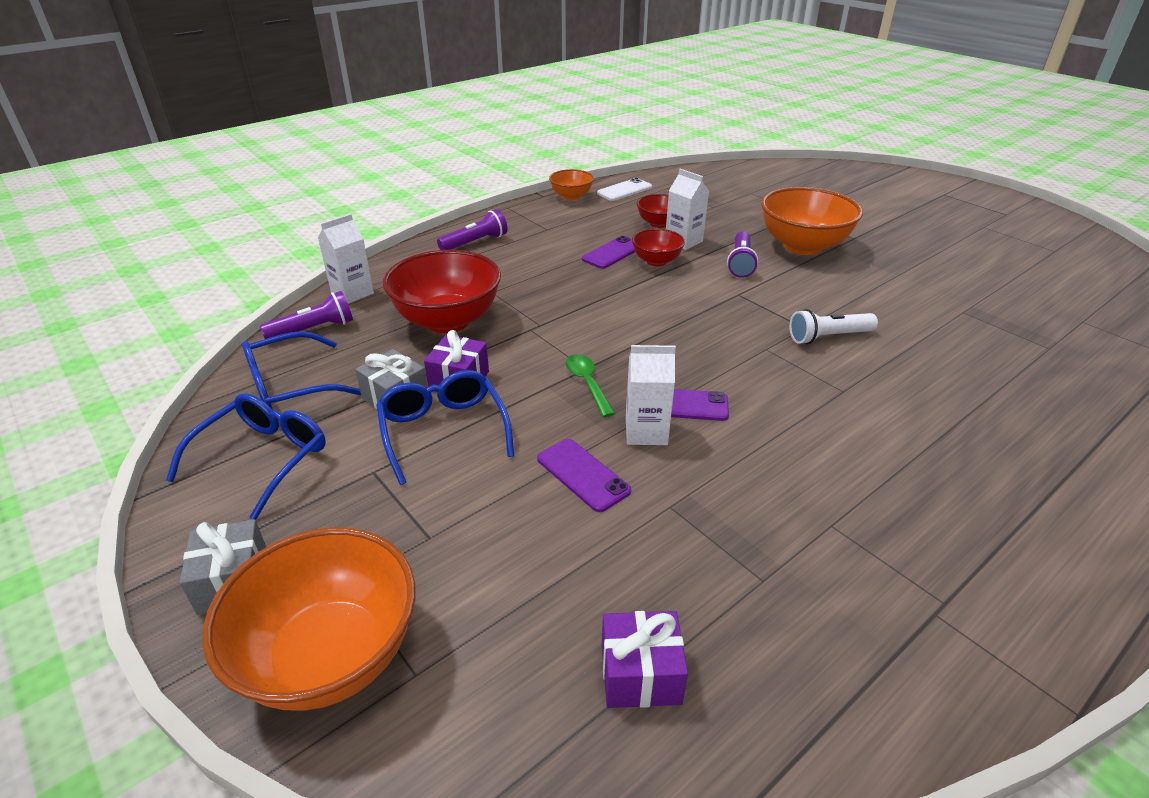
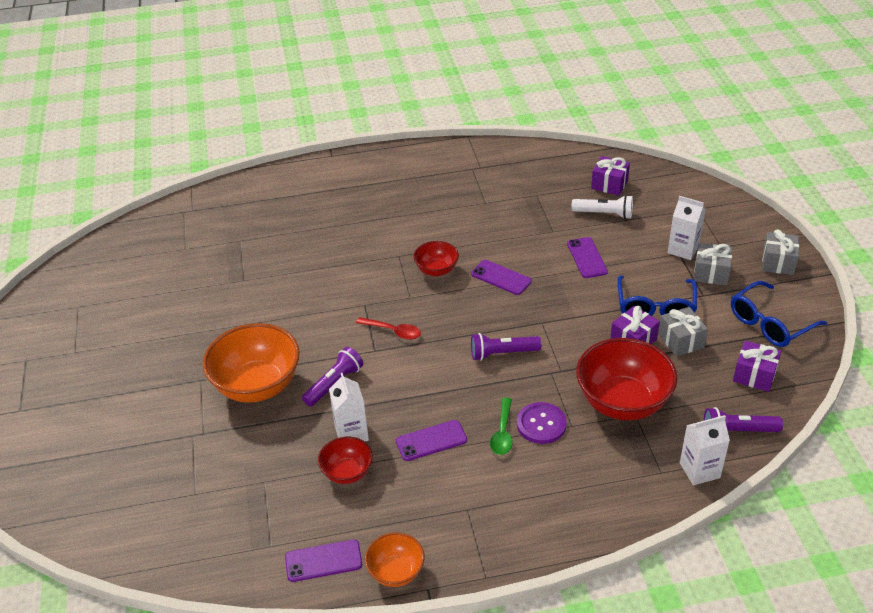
camera: 150 degrees left, 5 degrees up
(291, 386) = (754, 375): blue glasses -> purple gift
(331, 655) = (731, 223): orange bowl -> none
(365, 515) = (711, 273): none -> grey gift
(475, 242) = (555, 512): purple flashlight -> purple flashlight (502, 353)
(522, 285) = (541, 424): none -> purple button
(587, 384) = (548, 310): green spoon -> green spoon (503, 433)
(624, 190) = (323, 561): white phone -> purple phone
(646, 431) = (535, 269): white carton -> white carton (683, 249)
(656, 261) = (402, 413): red bowl -> red bowl (436, 270)
(741, 313) = (393, 331): none -> red spoon
(828, 337) = (359, 292): white flashlight -> white flashlight (604, 214)

